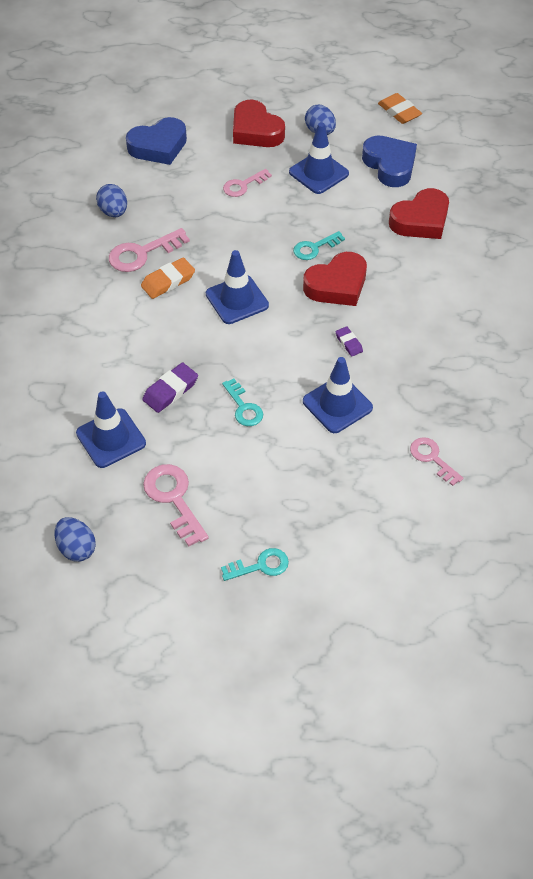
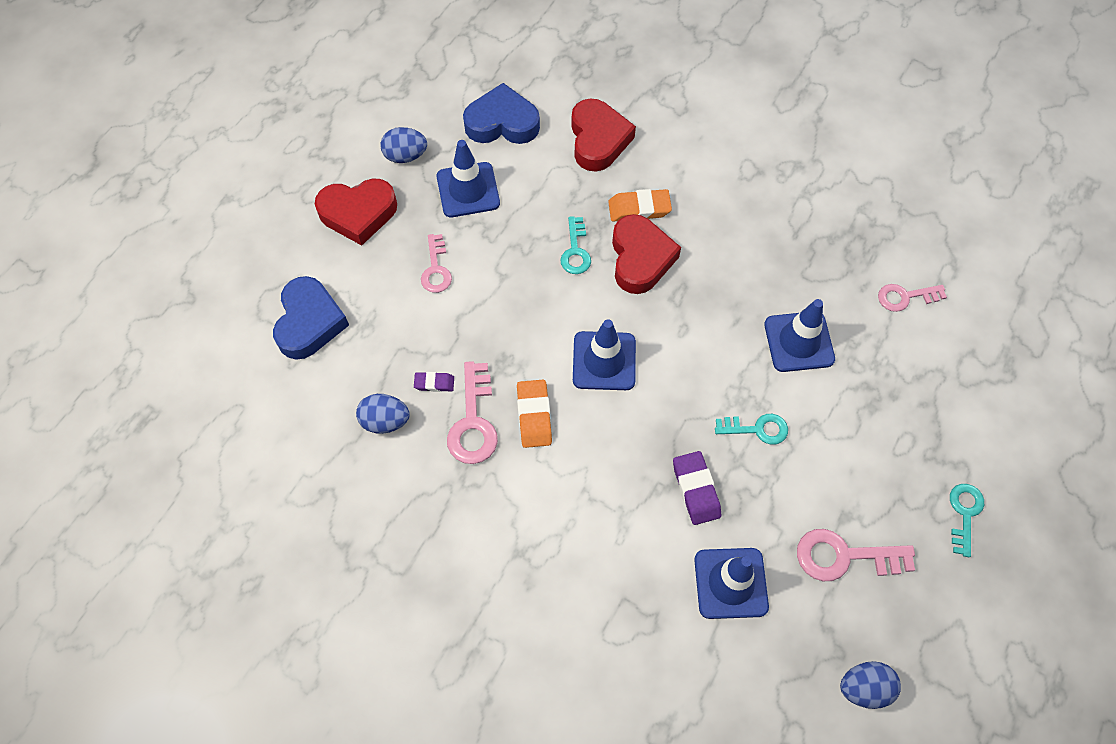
camera: 60 degrees left, 10 degrees up
(349, 343) = (725, 290): purple eraser -> purple eraser (434, 383)
(399, 112) = (429, 72): orange eraser -> orange eraser (639, 209)

